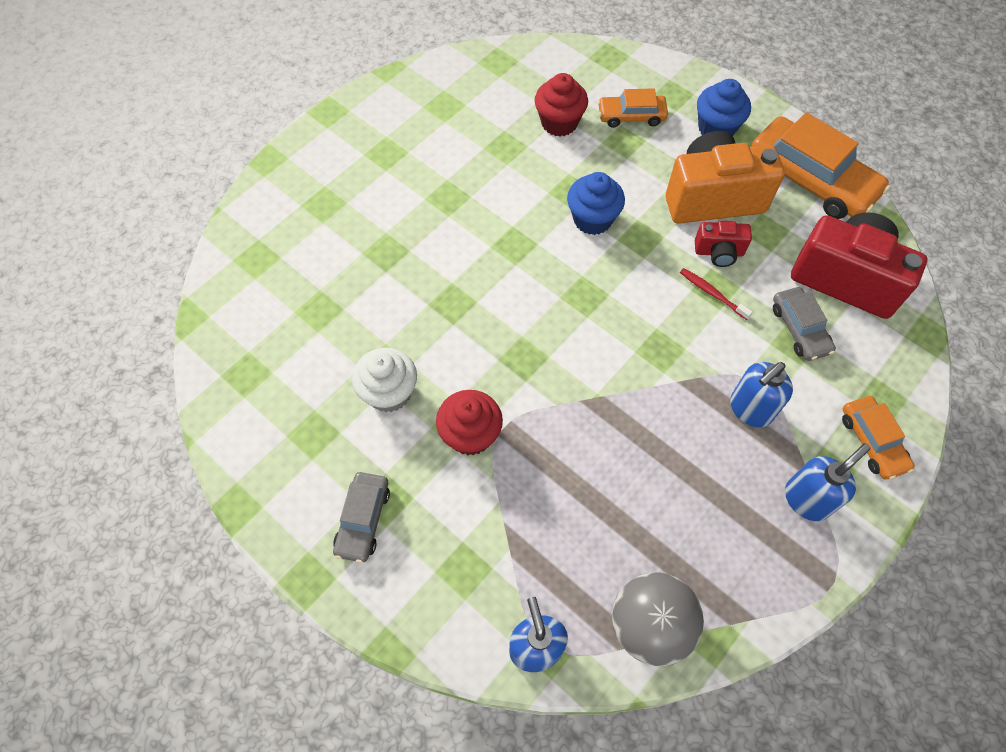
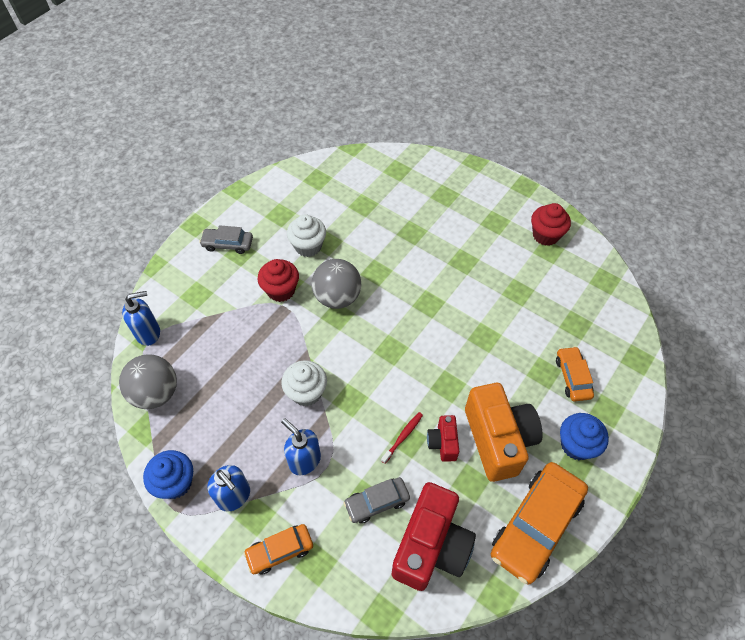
camera: 85 degrees right, 5 degrees down
(492, 356) = (337, 297): none -> grey ball
(559, 123) = (551, 325): red cupcake -> red cupcake (545, 235)
(592, 219) = (460, 352): blue cupcake -> blue cupcake (175, 482)
(649, 404) = (306, 392): none -> white cupcake

